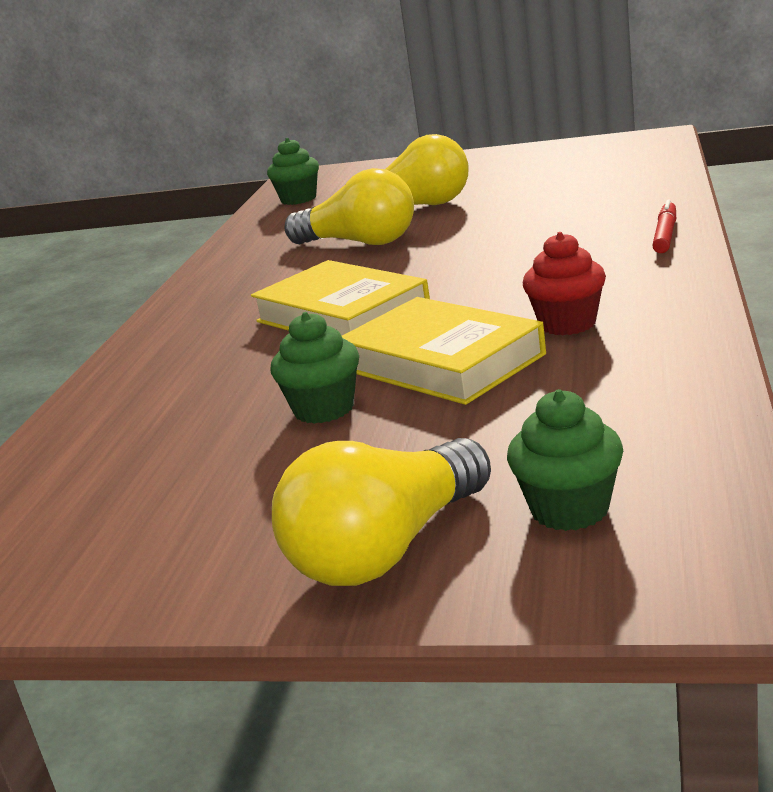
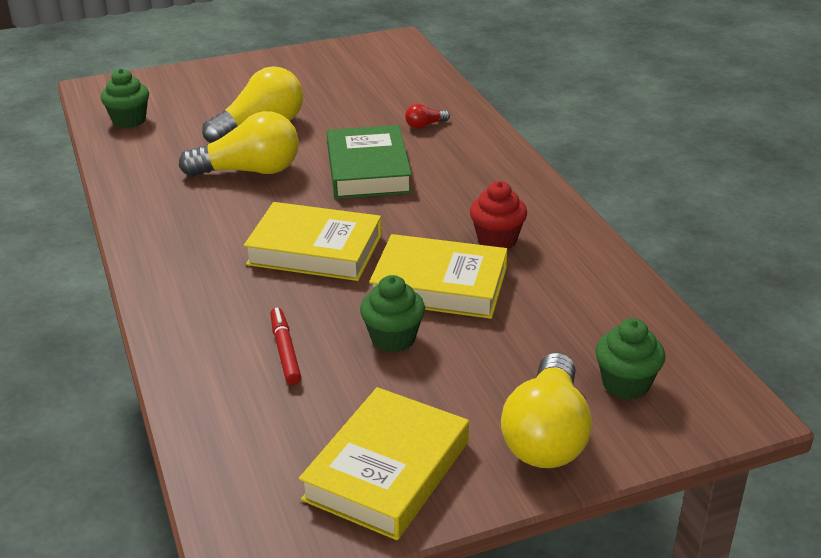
camera: 35 degrees left, 10 degrees up
(152, 545) = (387, 470): none -> yellow book
(487, 247) = (368, 170): none -> green book
(602, 210) = (424, 125): none -> red light bulb
(665, 235) = (493, 149): red marker -> red marker (285, 351)

